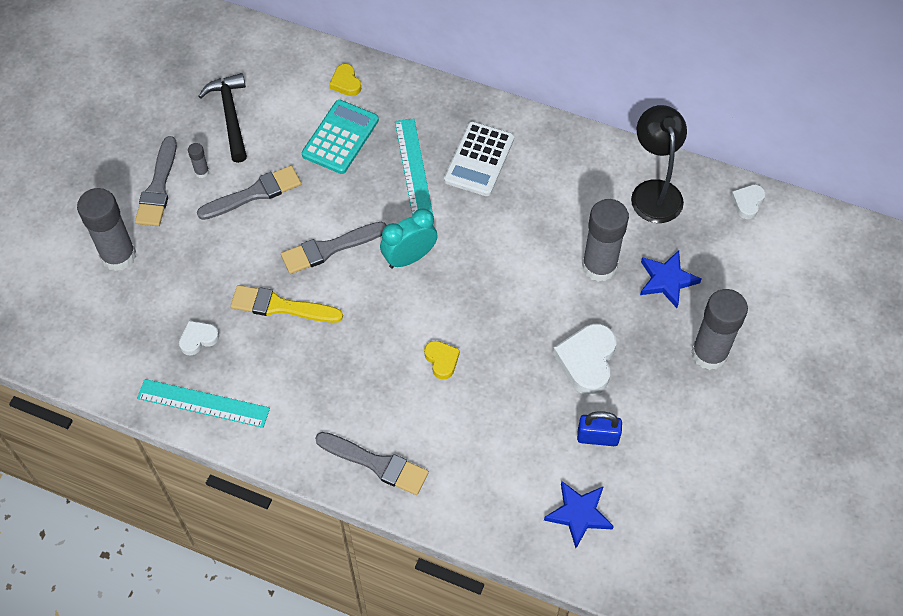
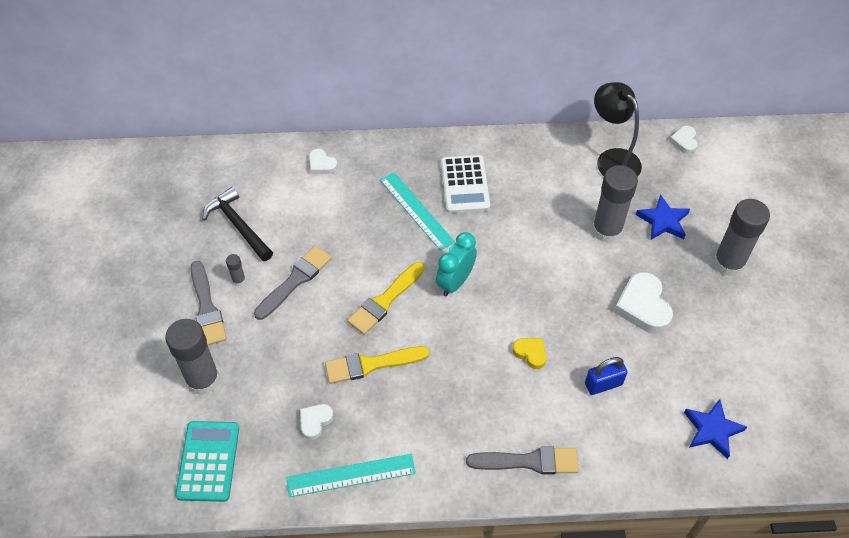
camera: 25 degrees left, 5 degrees down
(329, 248) = (385, 301): grey brush -> yellow brush
(340, 137) = (342, 209): turquoise calculator -> turquoise calculator (208, 461)
(346, 83) = (322, 164): yellow heart -> white heart
(597, 437) = (688, 362): blue padlock -> blue padlock (603, 384)

